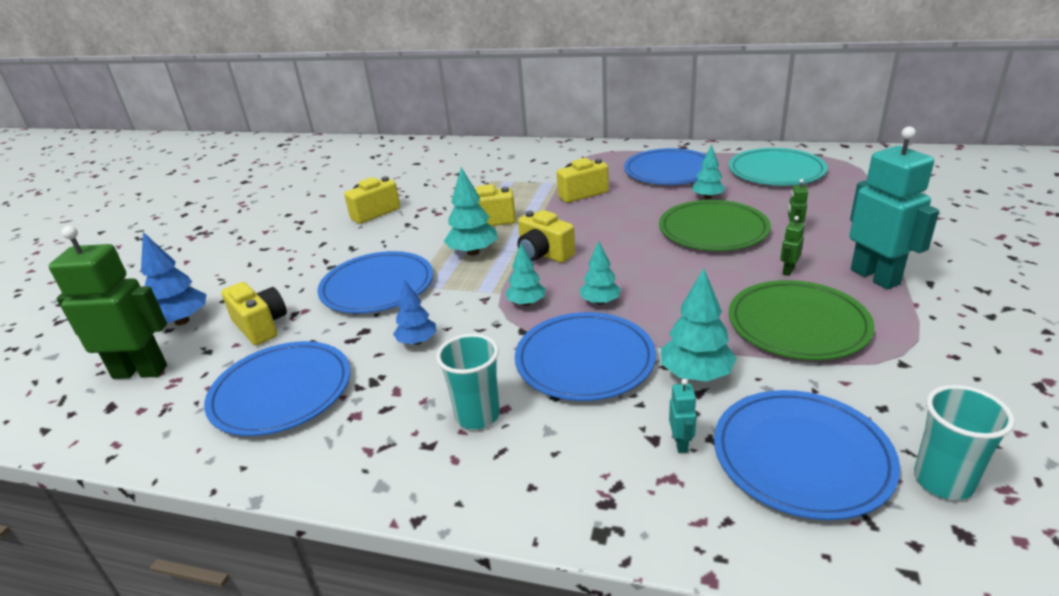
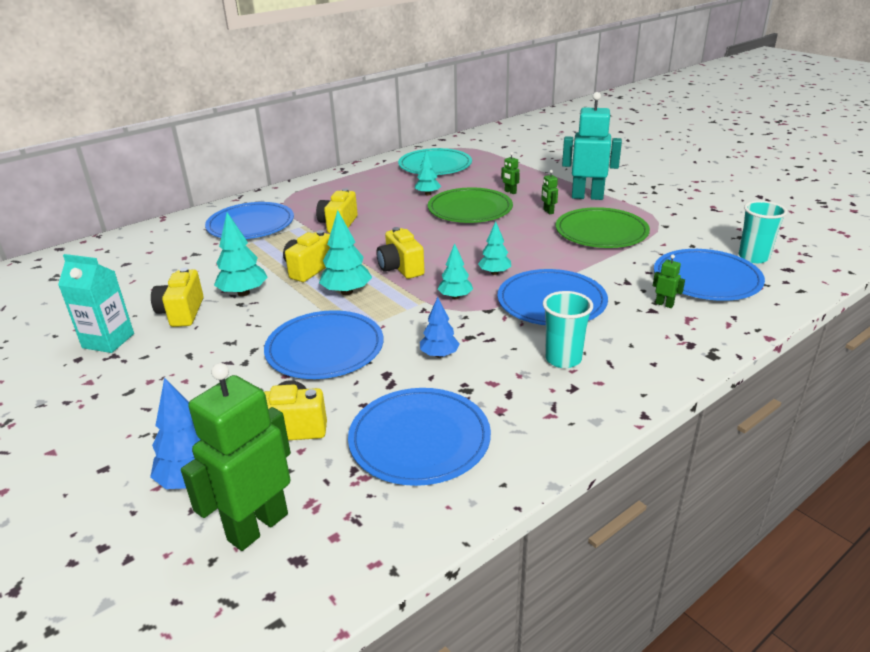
camera: 55 degrees left, 0 degrees up
(316, 211) = (108, 341): none -> turquoise carton
(544, 254) = (400, 268): yellow camera -> yellow camera turned 75 degrees clockwise
(669, 171) = (369, 188): blue plate -> blue plate (251, 225)
(681, 443) = (664, 304): turquoise robot -> green robot
(696, 375) = (610, 276): turquoise tree -> turquoise tree (243, 293)

